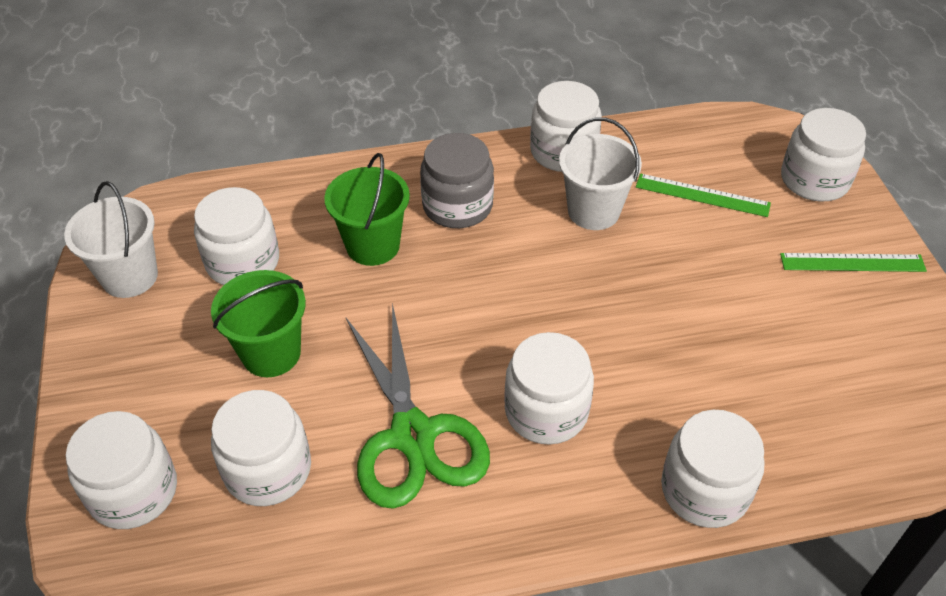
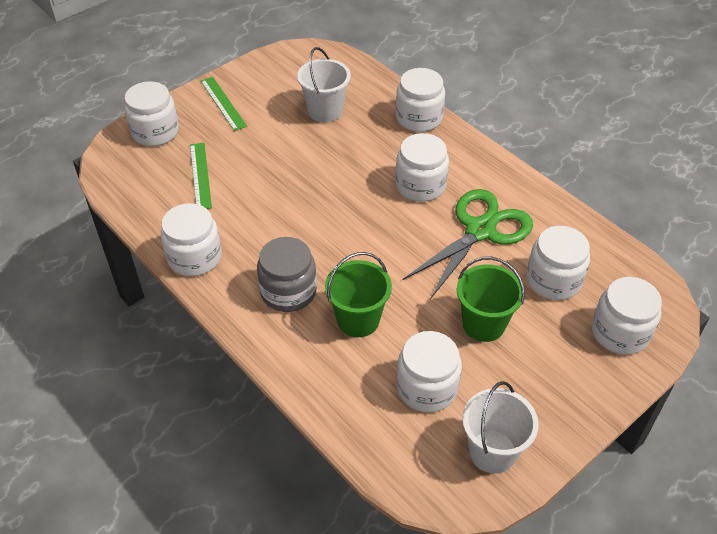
camera: 120 degrees left, 0 degrees up
(593, 211) = (248, 220): white bucket -> white bucket (325, 111)

